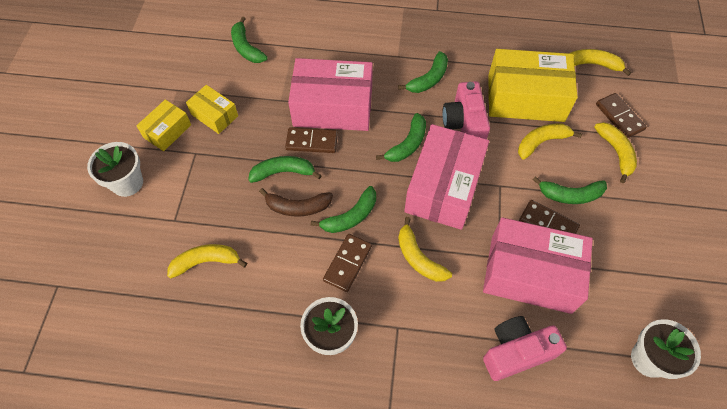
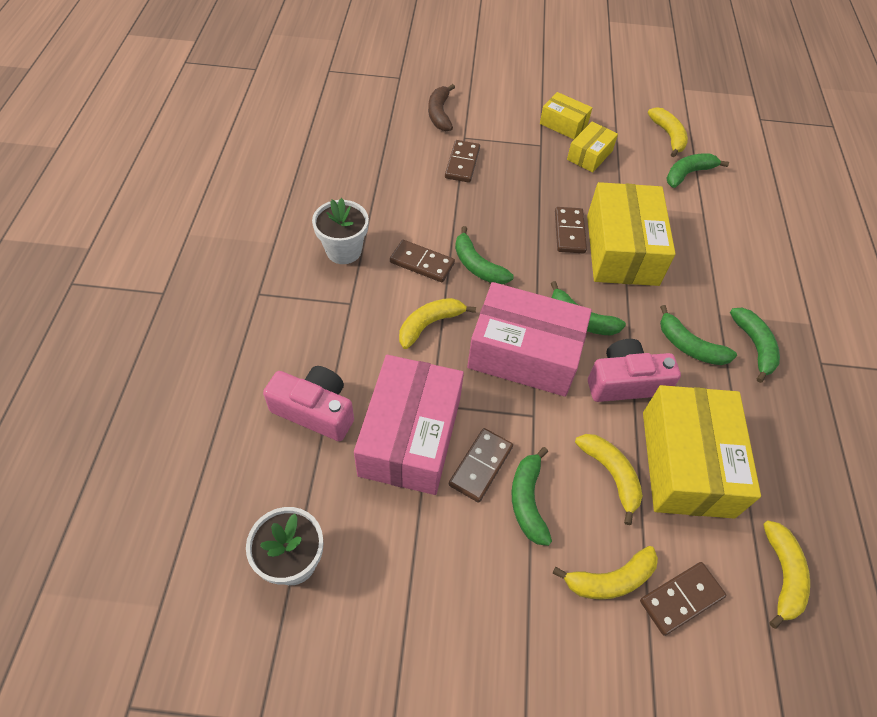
camera: 85 degrees right, 5 degrees down
(127, 183) = (501, 104): white flower pot -> none
(206, 262) = (422, 161): yellow banana -> yellow banana (668, 136)
(214, 224) = (462, 163): none -> brown domino
(283, 172) = (526, 210): green banana -> green banana (754, 346)
(298, 207) = (485, 222): brown banana -> brown banana (439, 114)
(333, 107) = (622, 249): pink box -> yellow box
(516, 352) = (315, 411): pink camera -> pink camera turned 45 degrees counterclockwise

